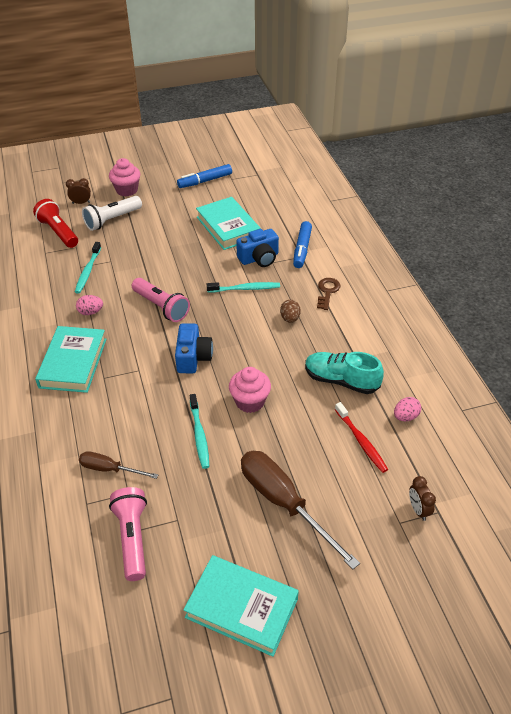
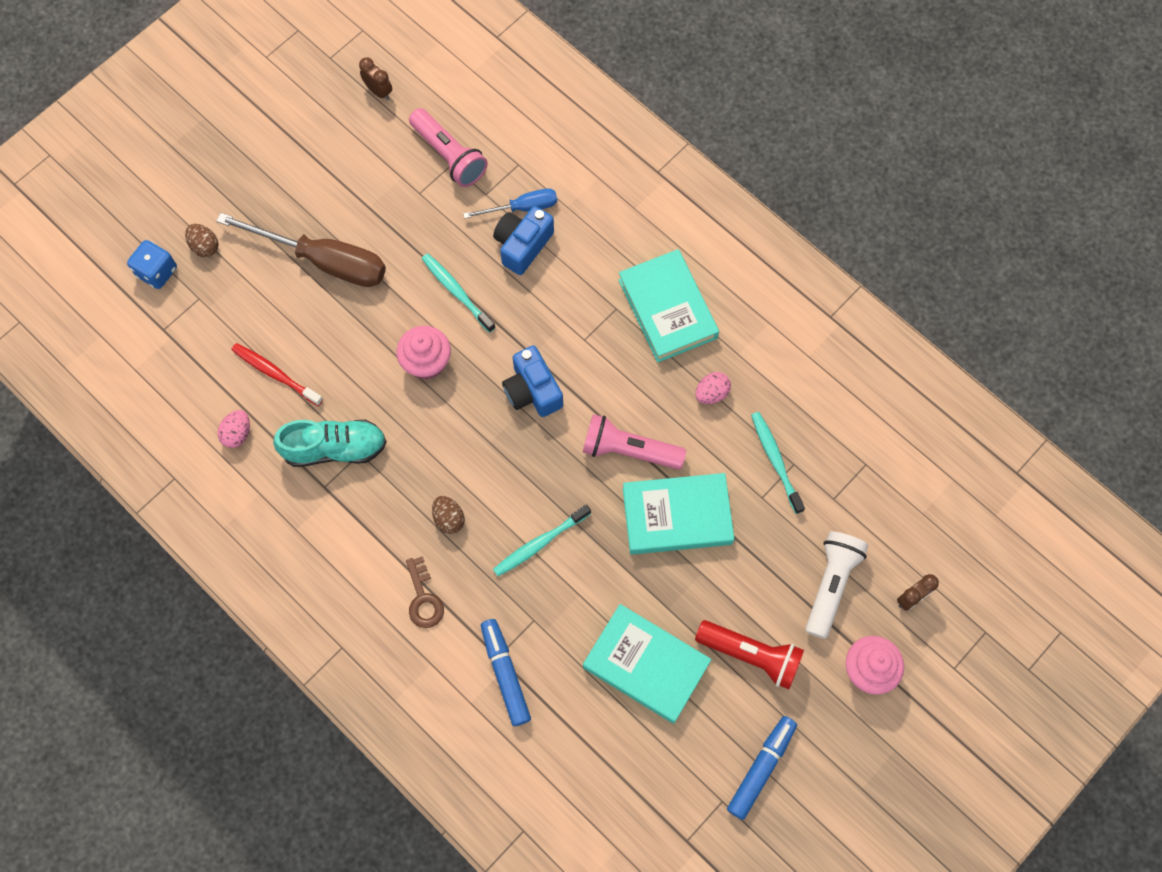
camera: 150 degrees right, 25 degrees up
(58, 232) = (885, 514): red flashlight -> red flashlight (751, 655)
(110, 469) = (522, 208): brown screwdriver -> blue screwdriver
(242, 607) = (311, 147): turquoise book -> turquoise book (677, 516)
(259, 258) = (557, 618): blue camera -> blue camera (522, 245)
(378, 563) = (205, 246): none -> brown egg
(418, 510) = (184, 321): brown clock -> brown clock (379, 91)
(428, 561) = (157, 272): none -> blue dice

